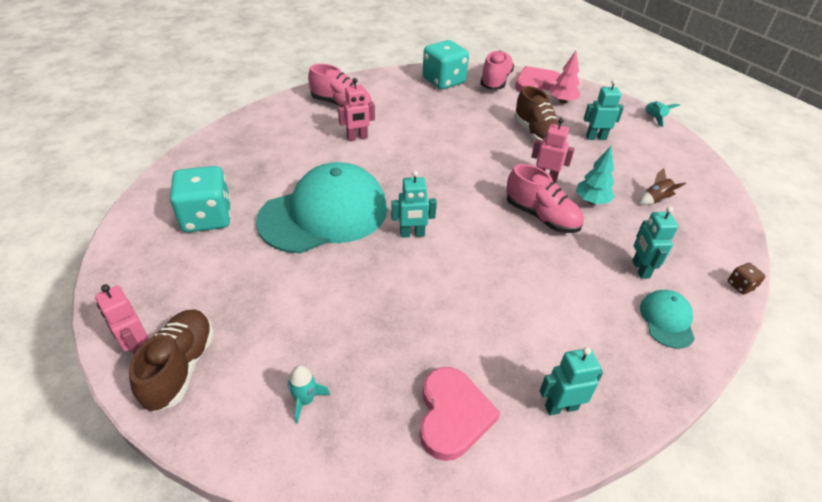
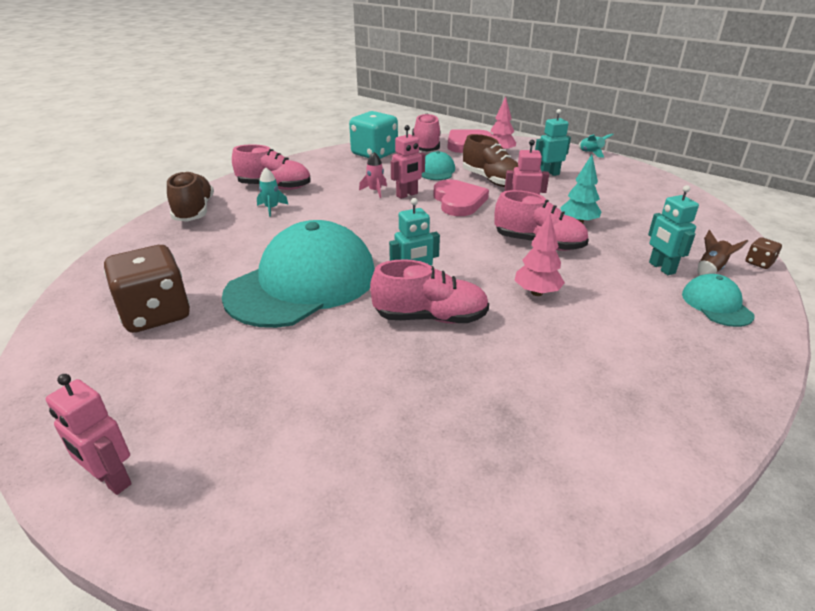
camera: 15 degrees left, 10 degrees down
(181, 367) = (184, 486): brown shoe -> brown shoe (194, 211)
(207, 218) = (156, 314): turquoise dice -> brown dice
(305, 400) = (374, 480): turquoise rocket -> turquoise rocket (271, 208)
(357, 138) = (306, 211): pink robot -> pink robot (407, 195)
(409, 272) = (430, 317): none -> pink shoe
(424, 126) = (375, 191): none -> pink rocket
(452, 415) = (562, 448): pink heart -> pink heart (458, 201)
(491, 113) = (437, 171): none -> turquoise cap
(511, 268) = (536, 293): none -> pink tree
(561, 407) = (672, 408): turquoise robot -> none
(655, 200) = (635, 211): brown rocket -> brown rocket (711, 269)

